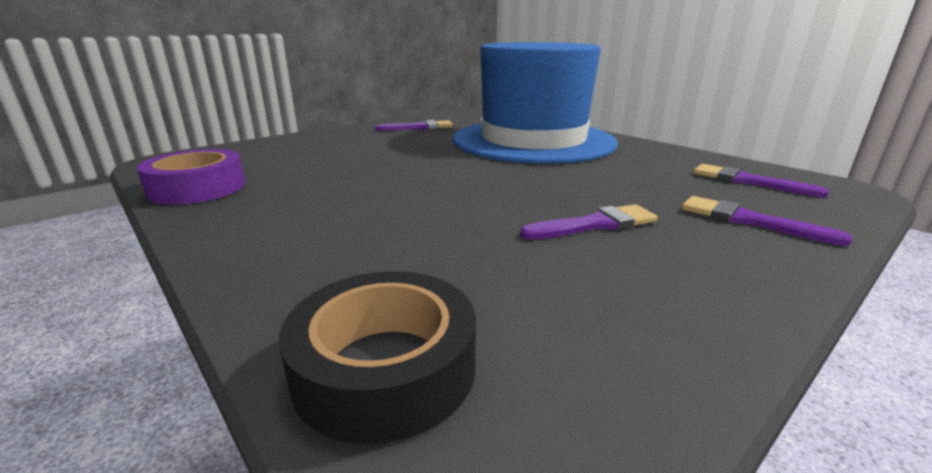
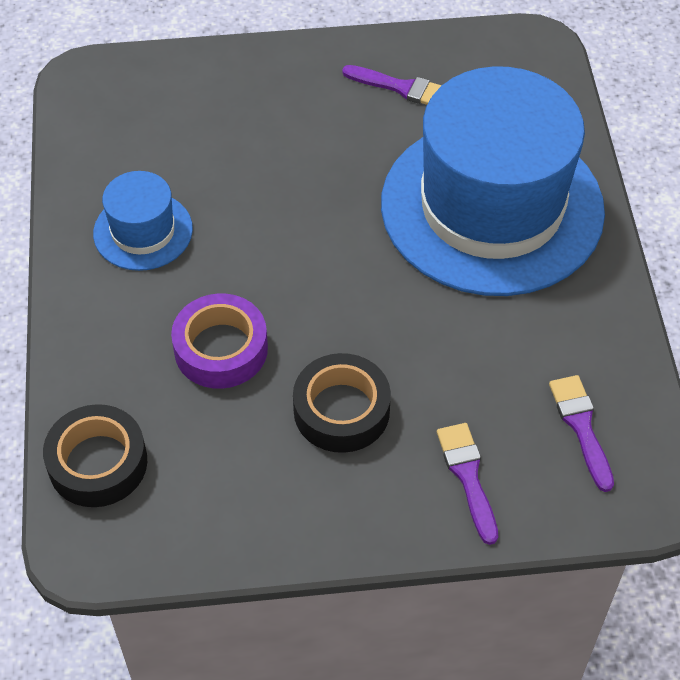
camera: 35 degrees right, 30 degrees up
(197, 188) = (91, 170): purple tape -> purple tape (221, 349)
(280, 199) = (143, 231): none -> blue hat
(595, 224) = (341, 410): purple brush -> black tape

